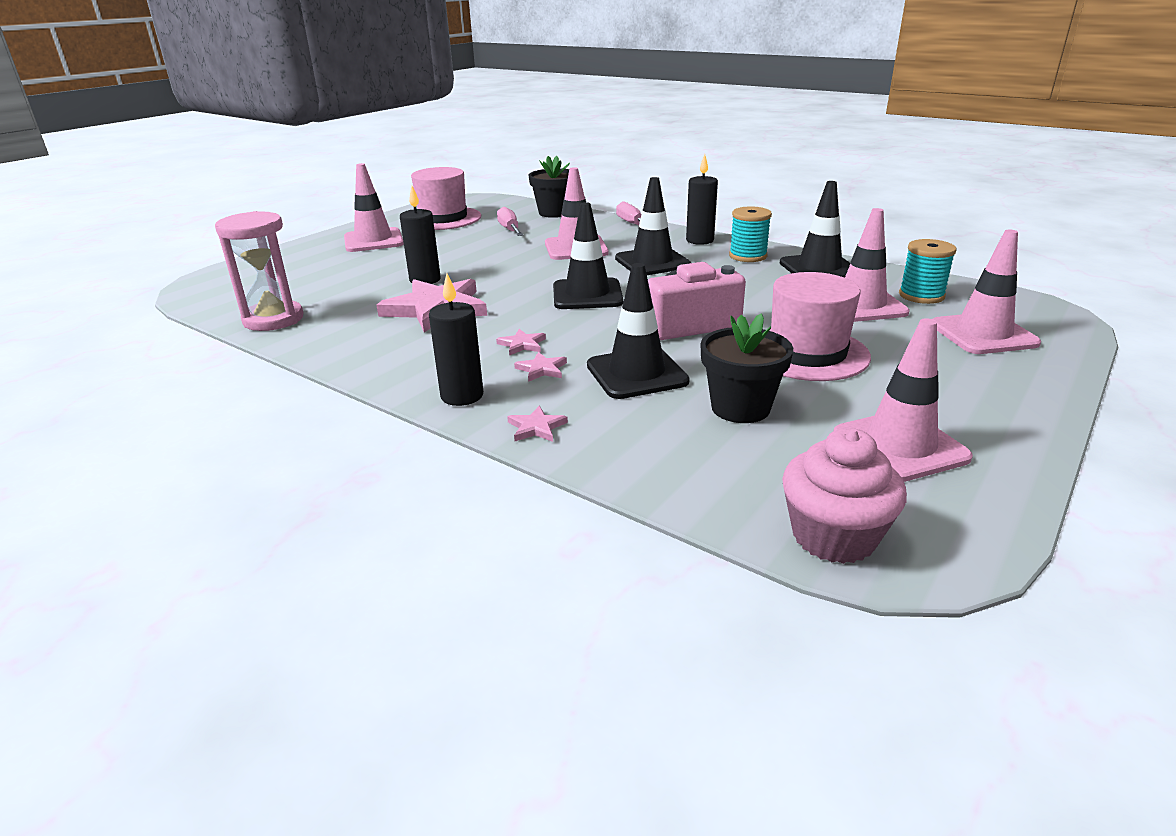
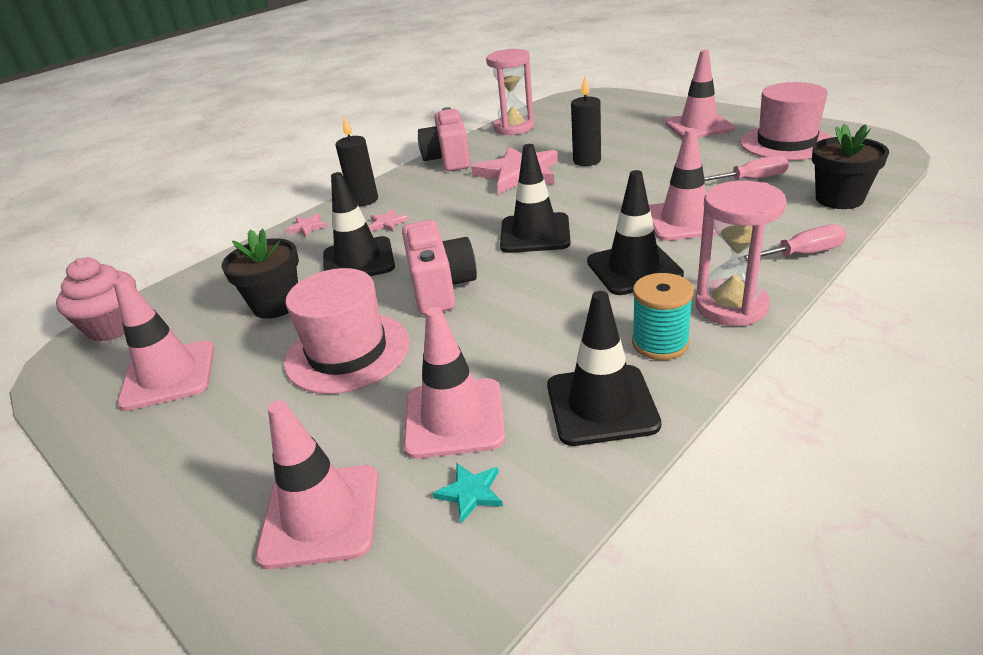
camera: 100 degrees right, 5 degrees up
(352, 352) = (448, 159): none -> pink camera
(522, 344) = (434, 212): pink star -> none
(699, 240) = (731, 306): black candle -> pink hourglass
(921, 296) = (470, 493): turquoise spool -> turquoise star

